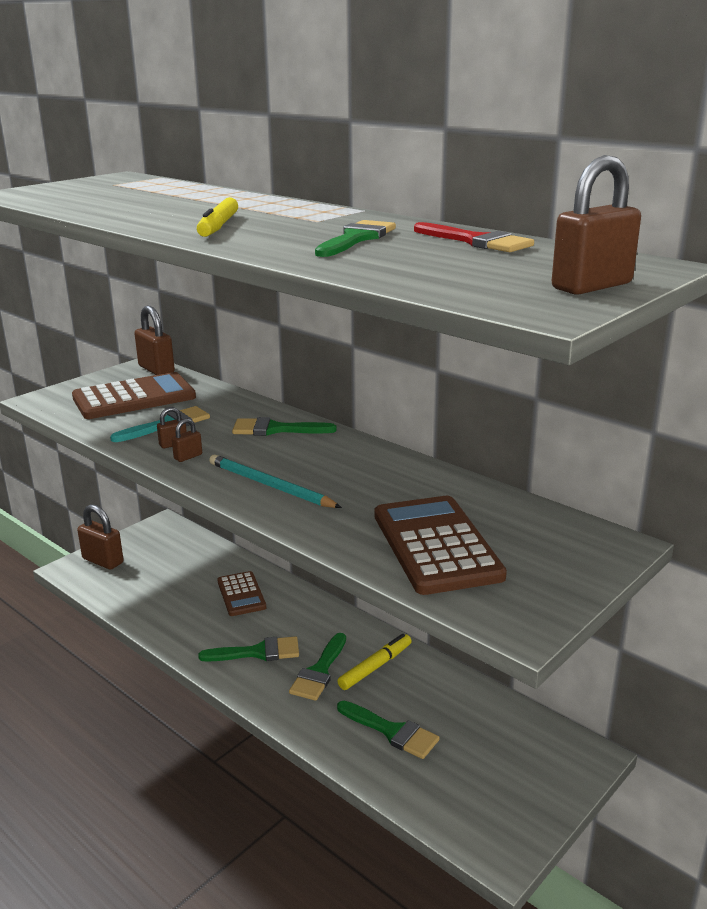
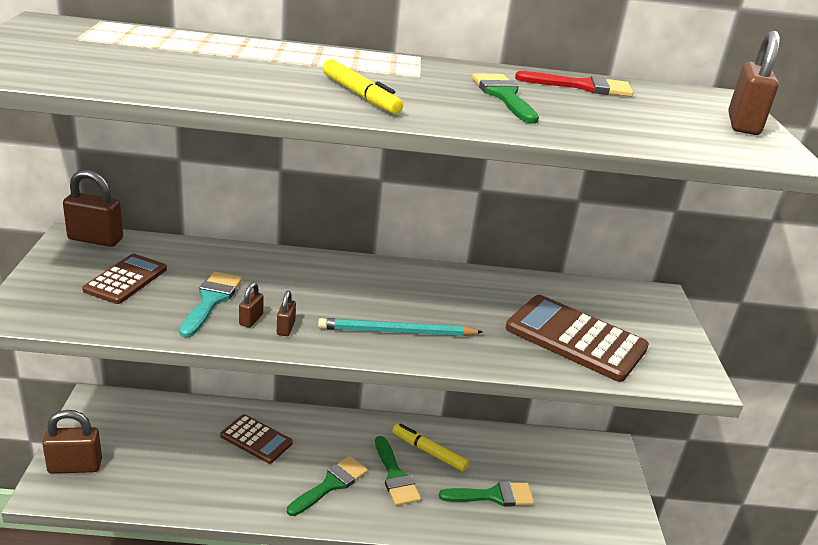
camera: 45 degrees left, 5 degrees up
(134, 398) = (126, 280): brown calculator -> brown calculator, size x0.61
(276, 429) = (317, 274): green brush -> none
(375, 667) = (429, 452): yellow marker -> yellow marker turned 60 degrees counterclockwise

